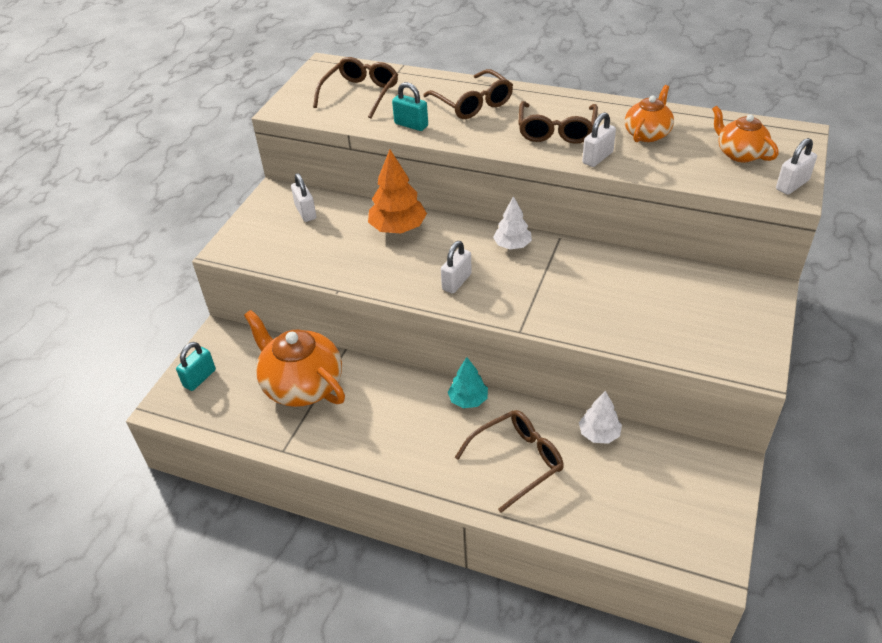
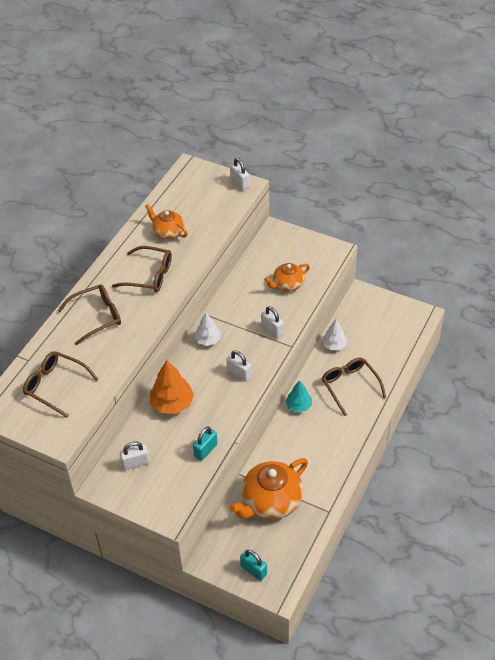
camera: 85 degrees left, 5 degrees up
(411, 125) = (114, 355): turquoise padlock -> turquoise padlock (205, 450)
(597, 158) = (188, 260): white padlock -> white padlock (272, 330)
(739, 154) = (202, 196): orange teapot -> orange teapot (287, 284)

